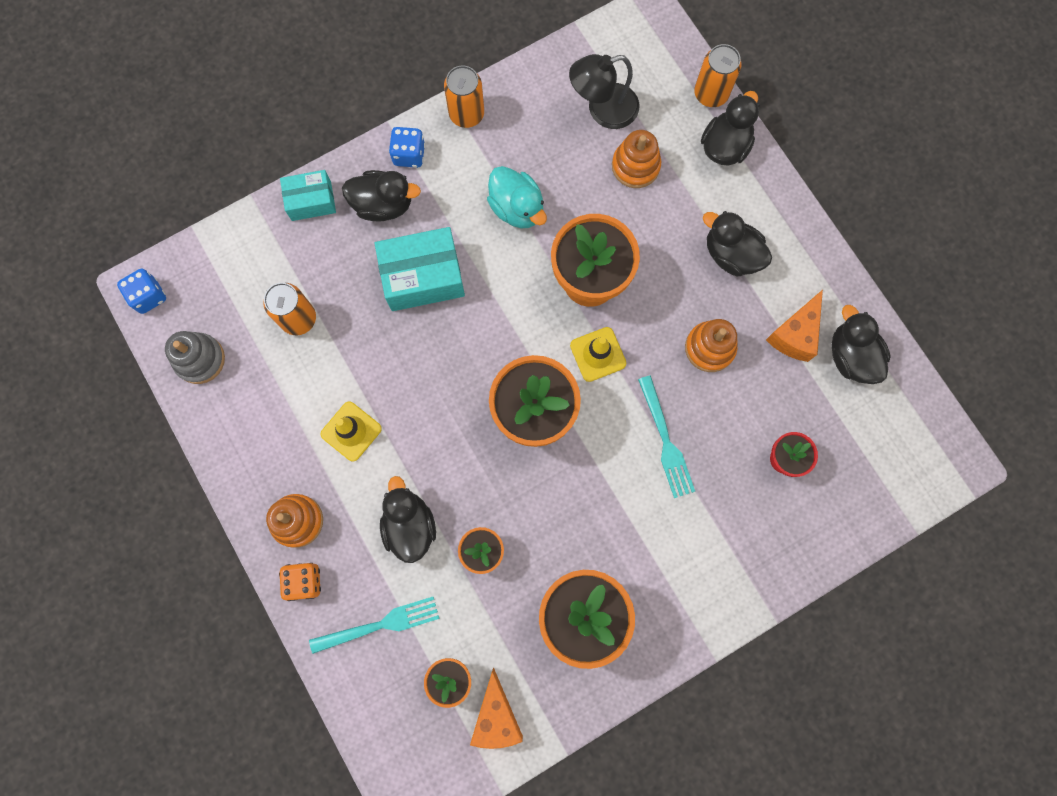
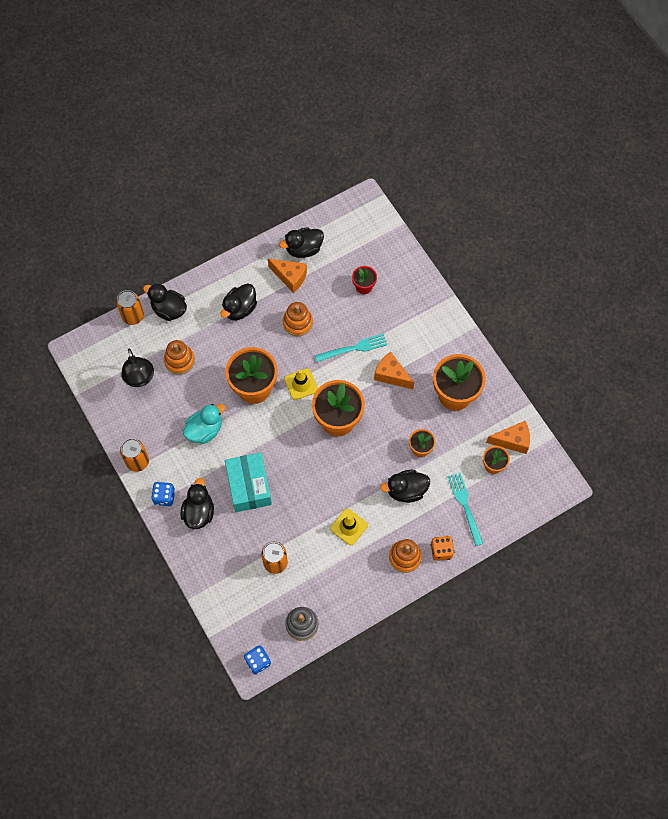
camera: 90 degrees left, 10 degrees down
(311, 201) = (194, 558): turquoise box -> none
(617, 504) = (391, 375): none -> orange cheese

